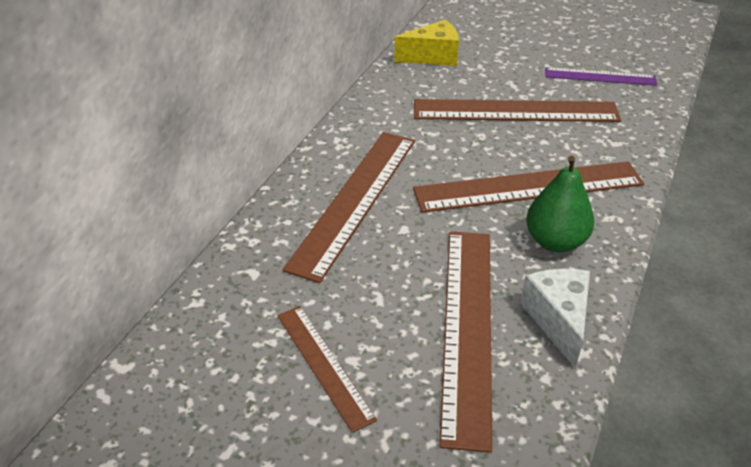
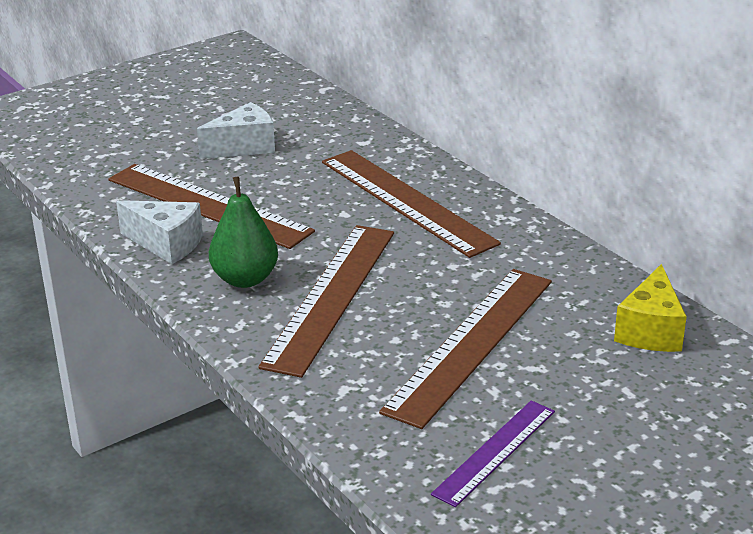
camera: 120 degrees right, 10 degrees down
(324, 365) = (244, 147): brown ruler -> white cheese

